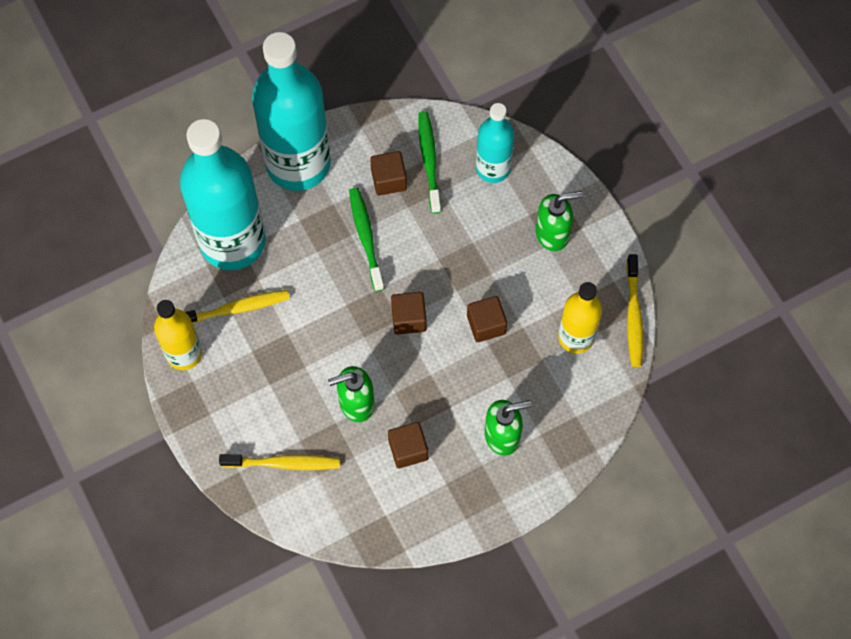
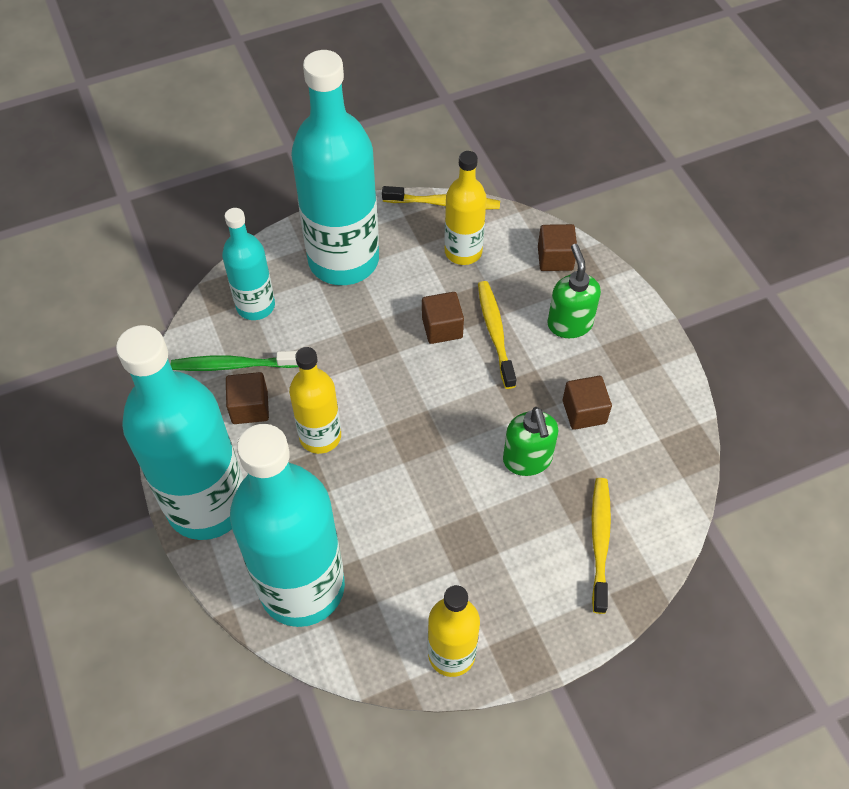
camera: 85 degrees left, 10 degrees down
(236, 309) = (395, 587): yellow toothbrush -> yellow toothbrush (495, 333)
(366, 237) = (320, 436): green toothbrush -> yellow bottle
(408, 319) = (428, 400): brown cube -> brown cube (555, 258)
(552, 234) = (343, 260): green soap dispenser -> turquoise bottle

